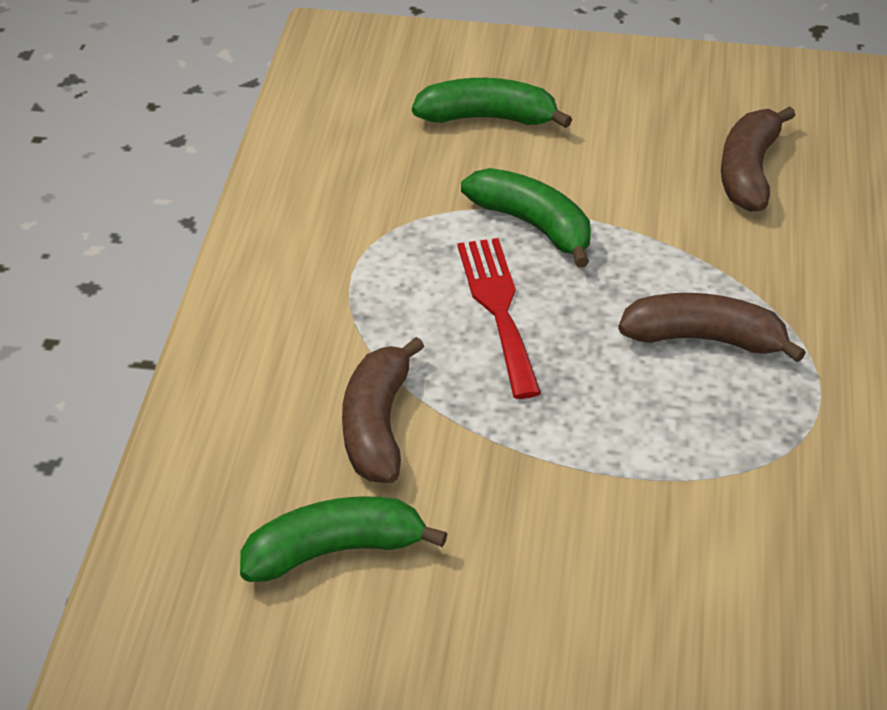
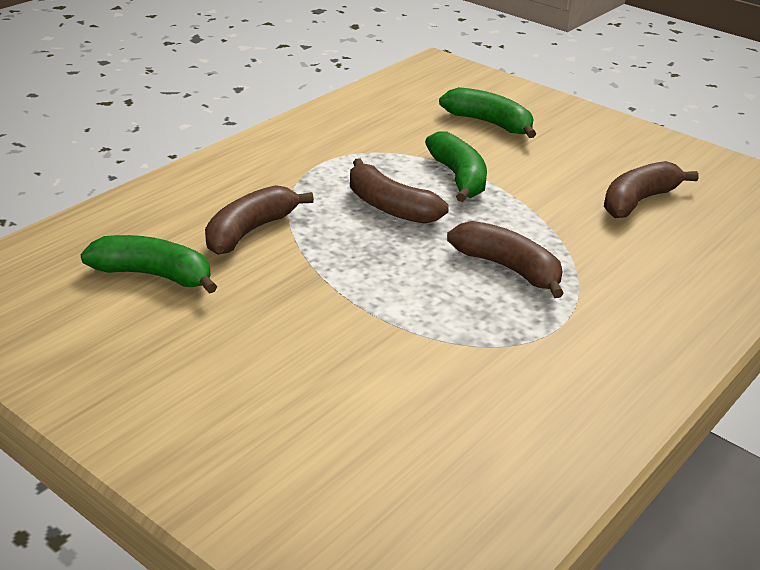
camera: 30 degrees right, 10 degrees down
(498, 309) = (389, 207): red fork -> brown banana

